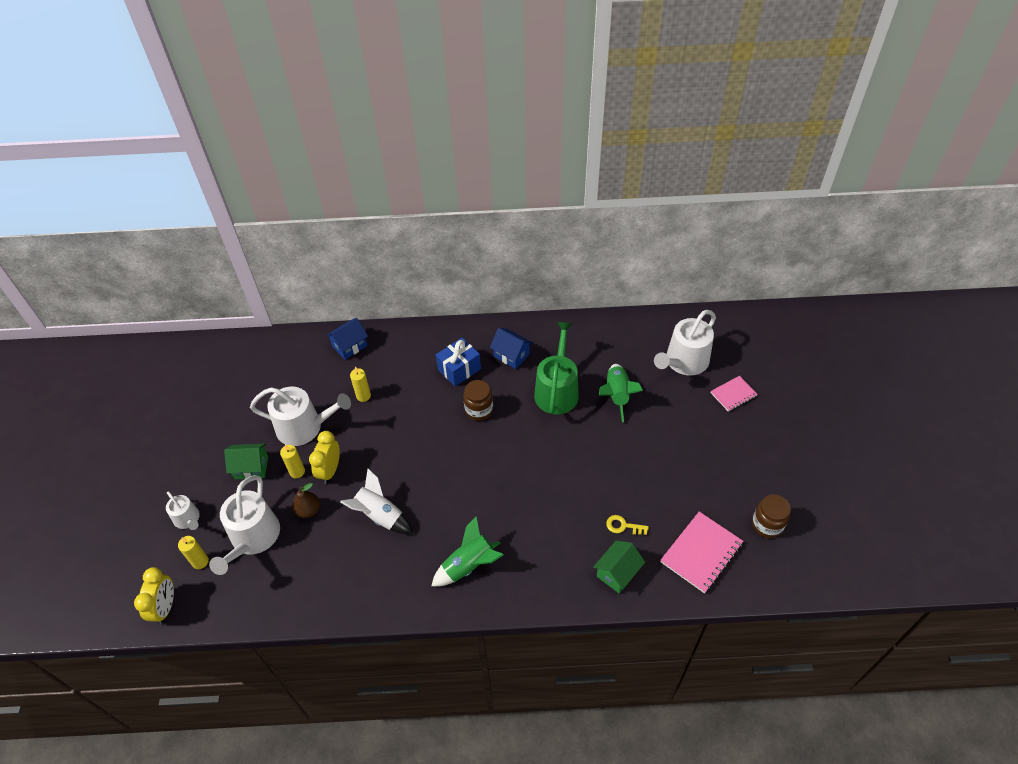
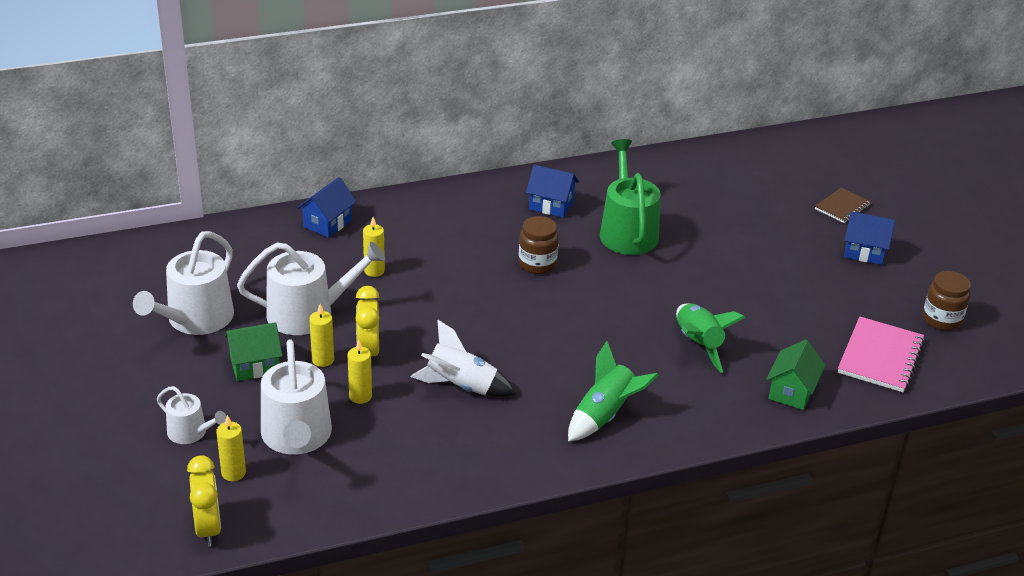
camera: 20 degrees left, 15 degrees down
(308, 510) = (360, 396): brown pear -> yellow candle
(459, 369) = (490, 227): blue gift -> none
(617, 395) = (704, 226): green rocket -> green rocket (698, 344)
(623, 526) = (776, 347): yellow key -> none
(683, 362) = (768, 185): white watering can -> white watering can (195, 319)
(732, 443) = (864, 252): none -> blue house
(733, 394) = (842, 207): pink notebook -> brown notebook

